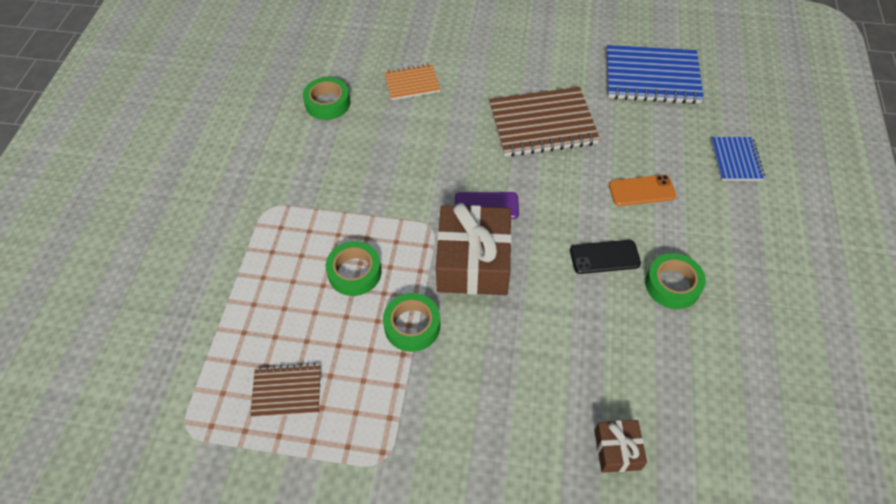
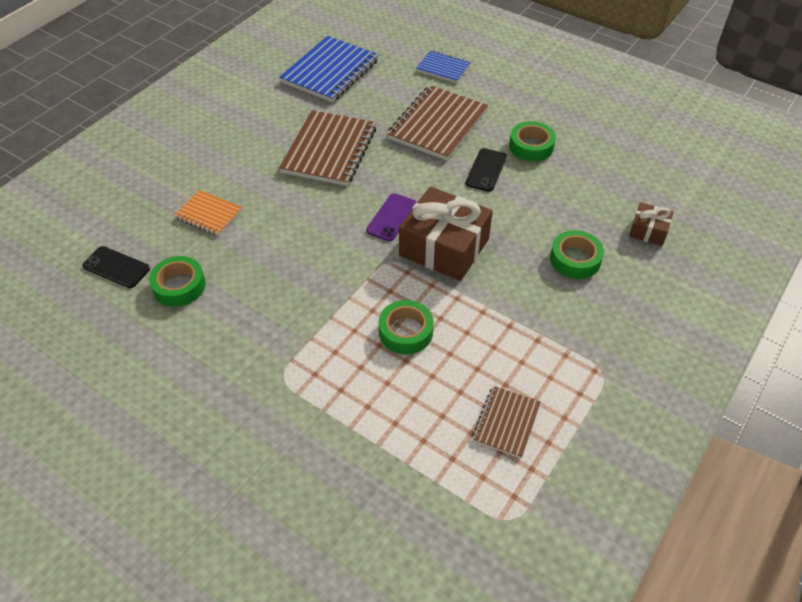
camera: 65 degrees left, 5 degrees down
(327, 60) = (116, 267): none -> black phone
(412, 83) = (209, 214): orange notebook -> orange notebook turned 75 degrees counterclockwise
(412, 326) = (485, 310): green tape -> green tape (575, 259)
(641, 191) = (438, 125): orange phone -> brown notebook

